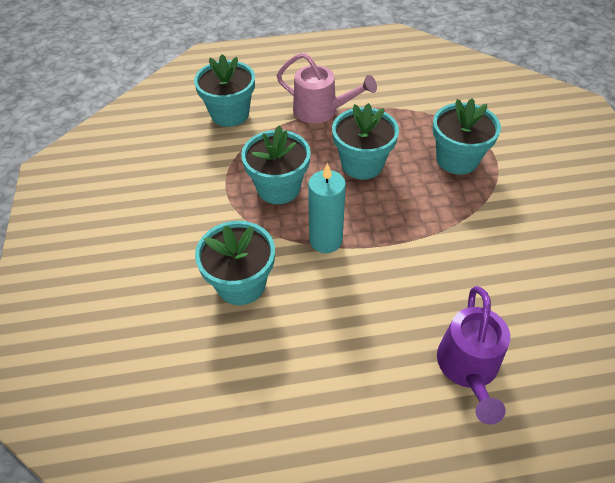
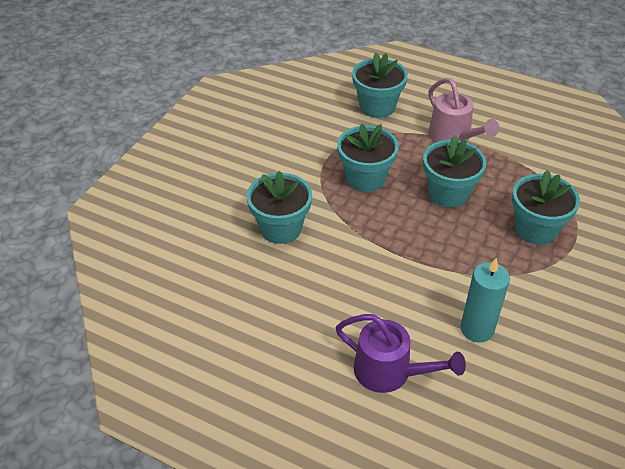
camera: 35 degrees right, 5 degrees down
(325, 240) = (367, 232): turquoise candle -> turquoise candle (477, 329)
(468, 369) = (390, 372): purple watering can -> purple watering can turned 105 degrees counterclockwise

